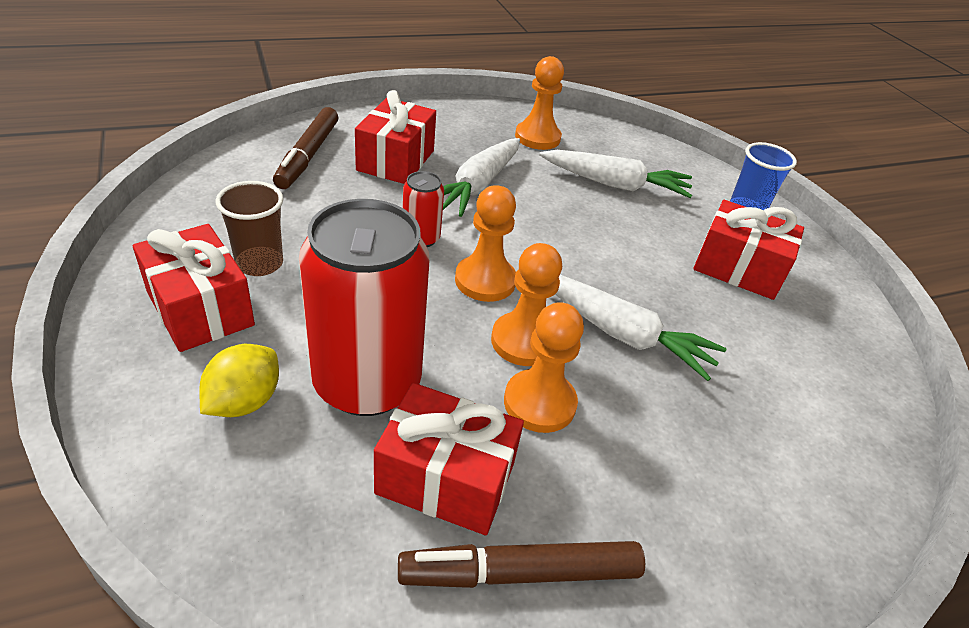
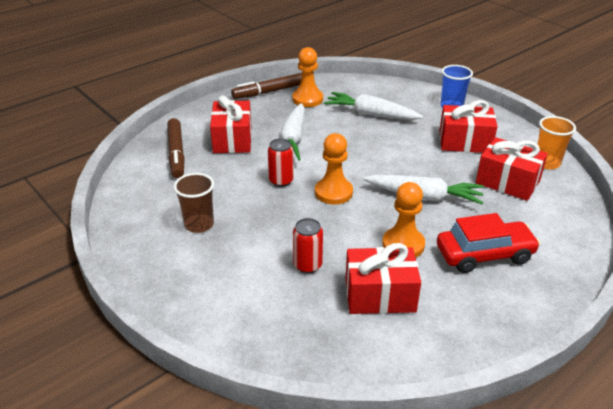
camera: 15 degrees left, 5 degrees down
(200, 309) = (185, 259): red gift -> red gift (507, 182)
(244, 401) = (249, 296): yellow lemon -> none
(367, 382) = (307, 265): red can -> red can, size x0.45
(520, 573) = (442, 322): brown marker -> brown marker (271, 91)
(524, 341) = (375, 217): orange pawn -> none
(615, 184) = (371, 114): white carrot -> white carrot turned 150 degrees counterclockwise
(667, 471) = (484, 254): none -> red car
(862, 346) = (547, 163): none -> orange cup

